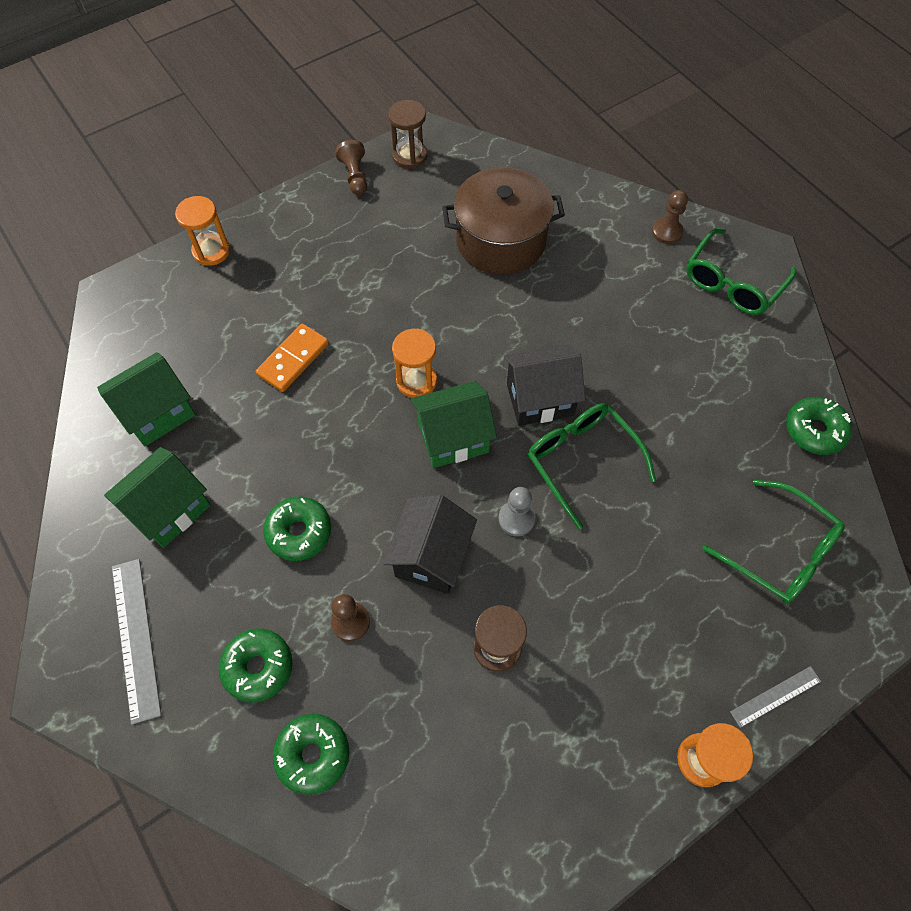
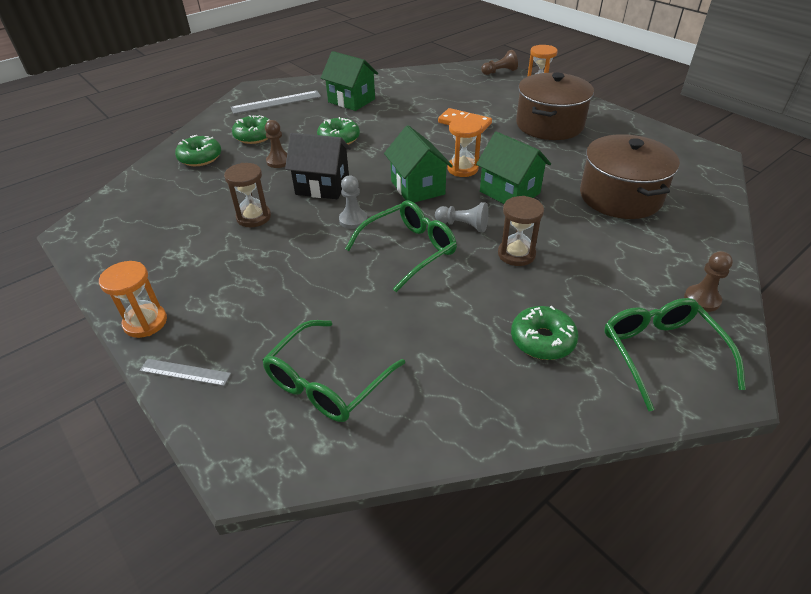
camera: 85 degrees right, 20 degrees down
(158, 413) = (413, 89): green house -> green house (509, 192)
(323, 264) = (549, 125): none -> brown pot
(355, 176) = (640, 128): brown pawn -> brown pawn (499, 72)
(409, 156) = (681, 147): brown hourglass -> brown hourglass (516, 254)
(539, 399) = (463, 225): black house -> grey pawn
(732, 283) = (660, 353): green glasses -> green glasses turned 45 degrees clockwise
(775, 696) = (185, 372): grey ruler -> grey ruler turned 45 degrees counterclockwise
(814, 430) = (478, 422): green donut -> green donut (542, 340)

